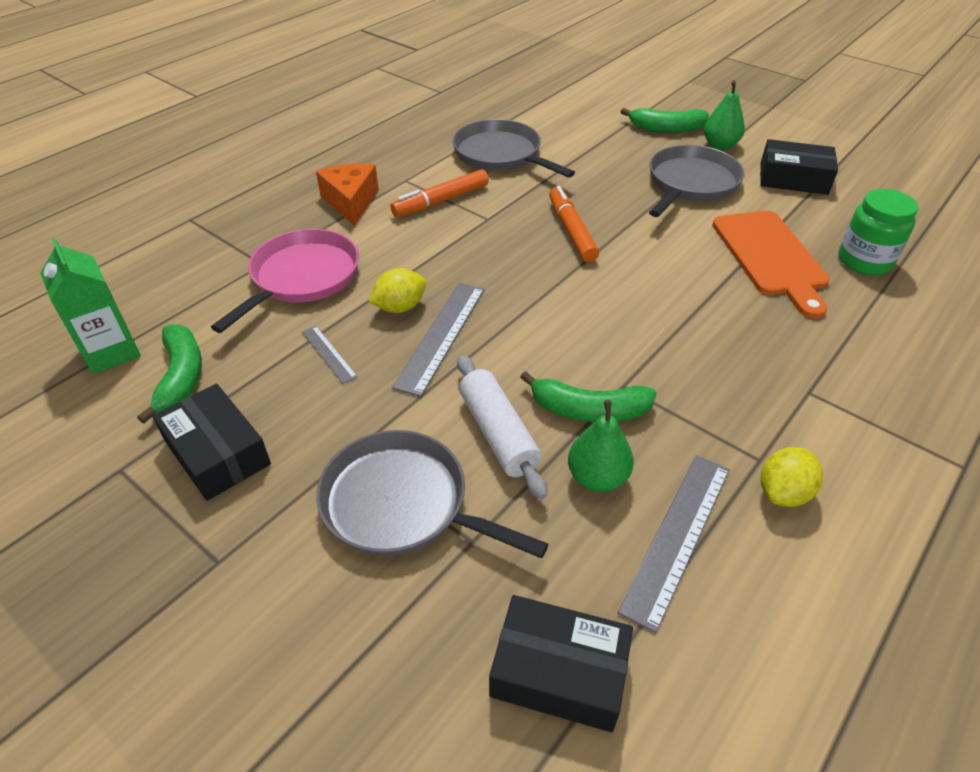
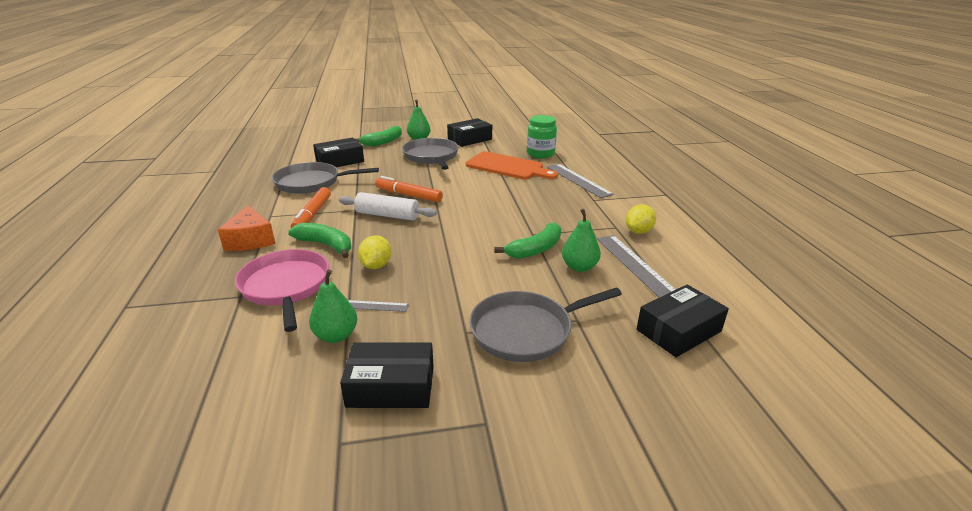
camera: 50 degrees left, 15 degrees down
(111, 352) = (203, 402): green carton -> none
(181, 377) = (292, 376): green banana -> green banana (326, 245)
(259, 363) = (336, 336): none -> green pear
(351, 202) = (250, 240): orange cheese -> orange cheese turned 135 degrees counterclockwise
(441, 336) = (421, 263): grey ruler -> grey ruler (578, 180)
(498, 433) = (516, 279): white rolling pin -> white rolling pin (387, 215)
(573, 136) = (340, 161): none -> black box
(783, 492) = (638, 231): yellow lemon -> yellow lemon turned 45 degrees clockwise

